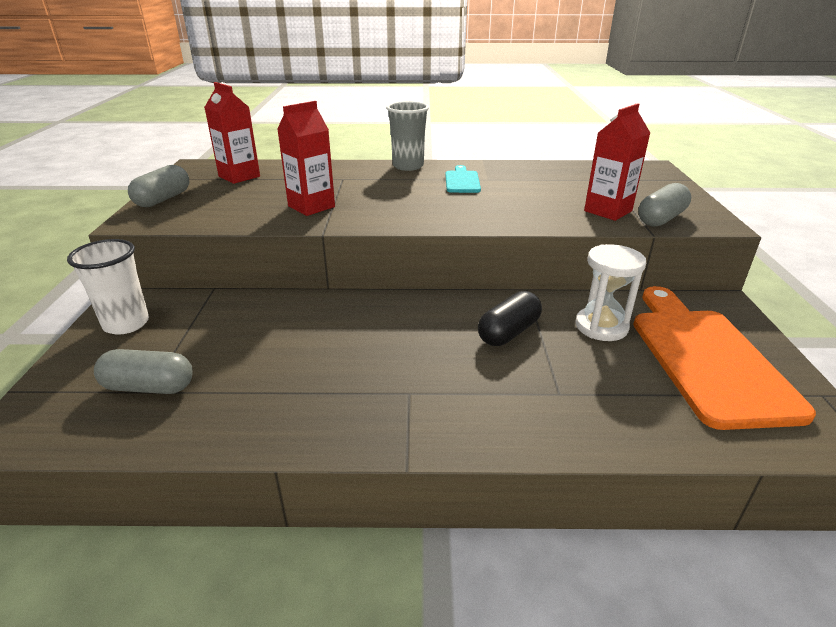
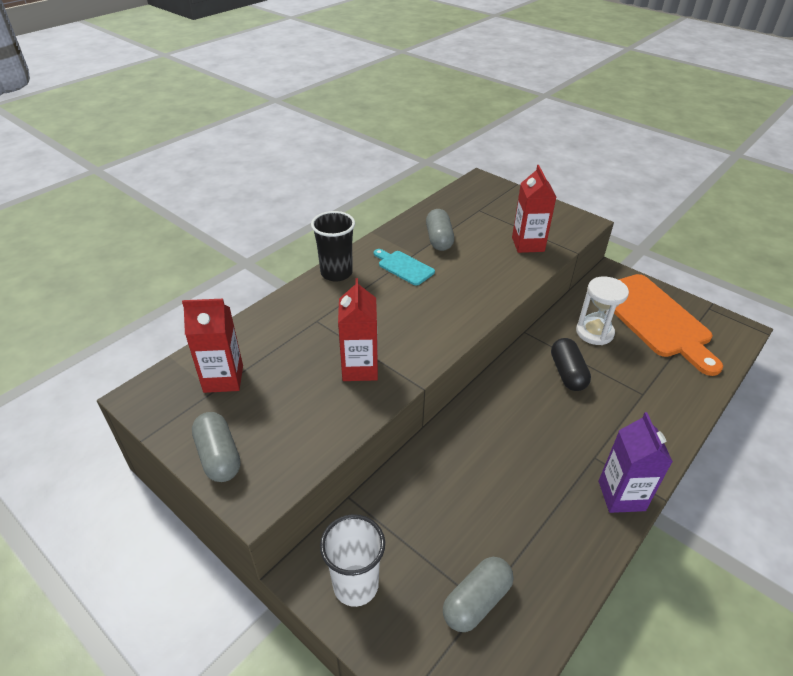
camera: 50 degrees left, 10 degrees up
(373, 431) = (621, 495): none -> purple carton
(408, 166) = (336, 273): grey cup -> black cup
(661, 219) = (559, 235): grey capsule -> grey capsule (439, 239)
(707, 358) = (654, 319): orange cutting board -> orange cutting board turned 150 degrees counterclockwise

